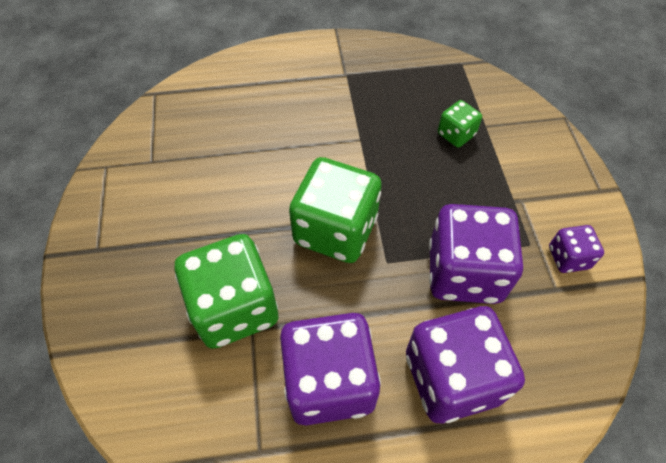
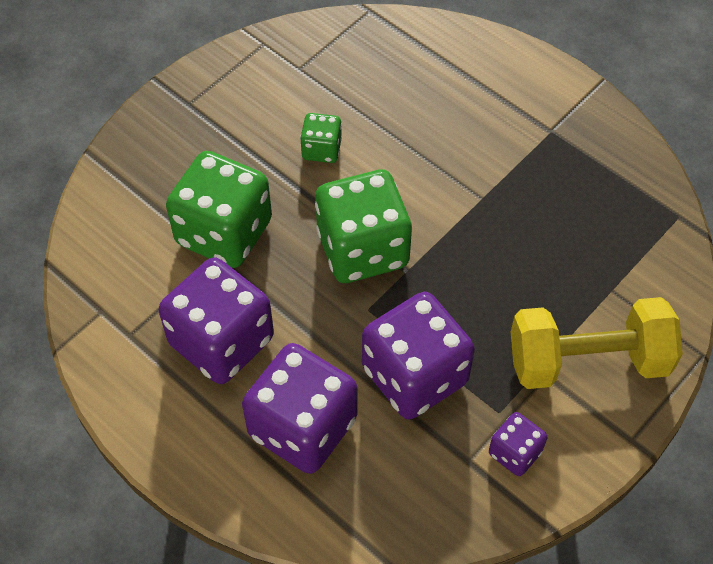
camera: 50 degrees right, 0 degrees up
(456, 134) = (572, 271): green dice -> green dice (321, 149)
(527, 172) = (587, 361): none -> yellow dumbbell

